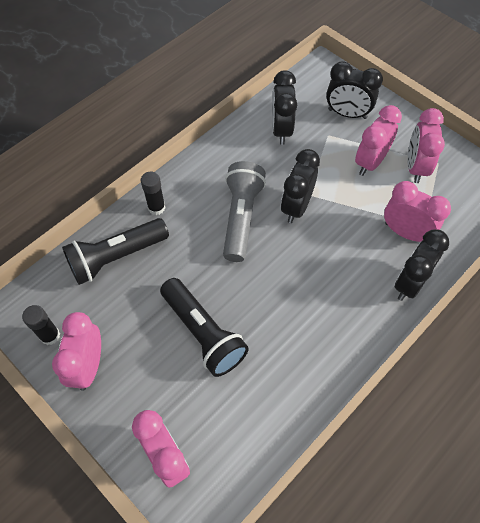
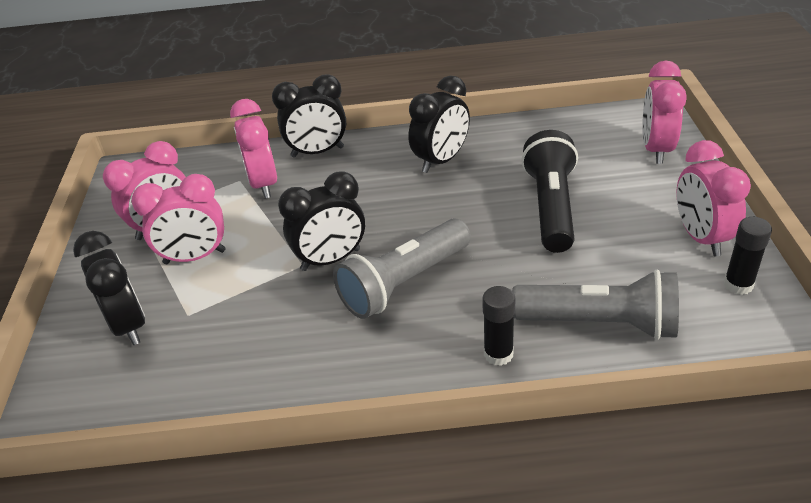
camera: 135 degrees left, 20 degrees down
(88, 366) = (701, 237): pink clock -> pink clock turned 120 degrees clockwise
(116, 257) = (600, 323): black flashlight -> grey flashlight
(281, 130) = (228, 357): black clock -> black clock (441, 161)

